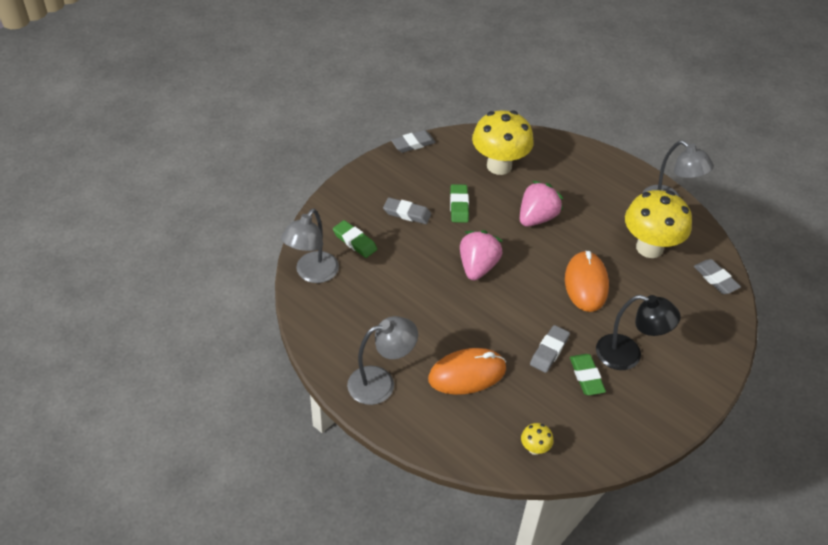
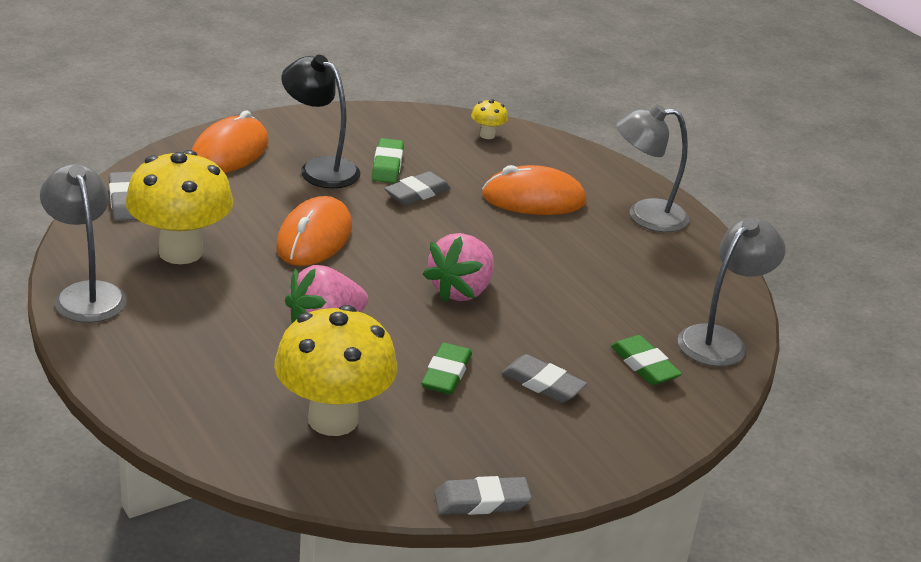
camera: 165 degrees left, 15 degrees down
(698, 351) = (229, 152): none -> orange mouse

